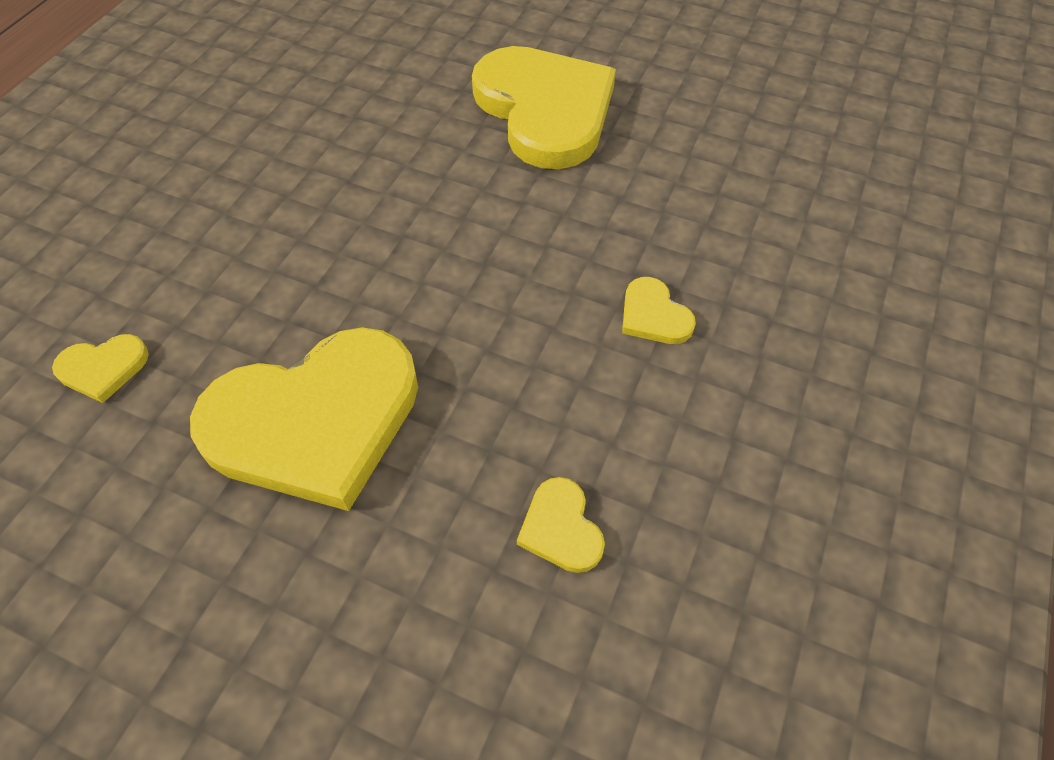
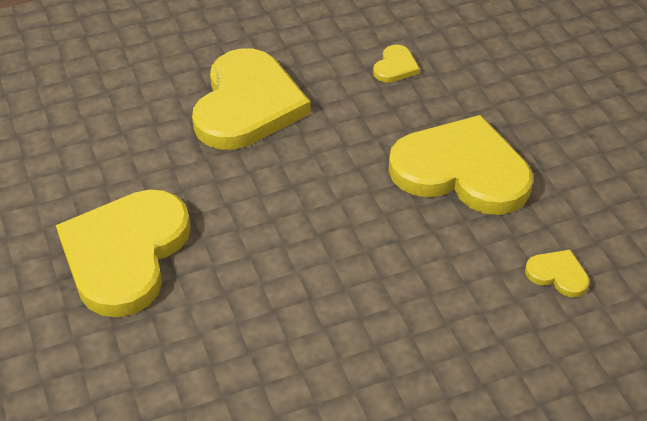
camera: 135 degrees left, 10 degrees down
(654, 315) = (247, 105): yellow heart -> yellow heart, size x2.44

